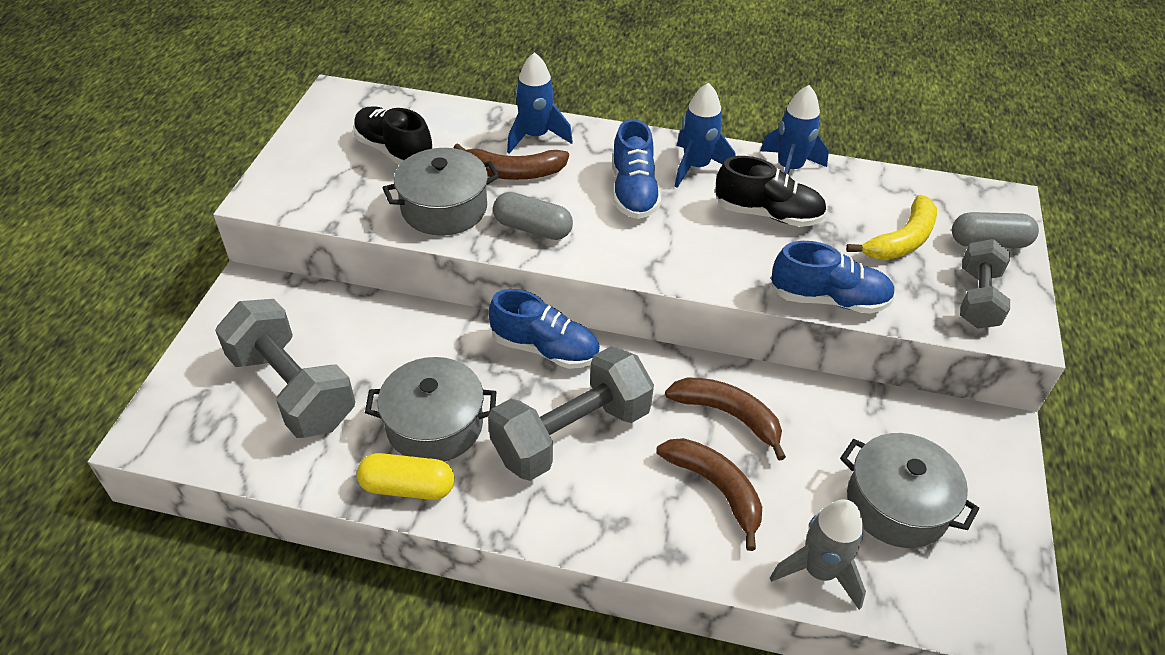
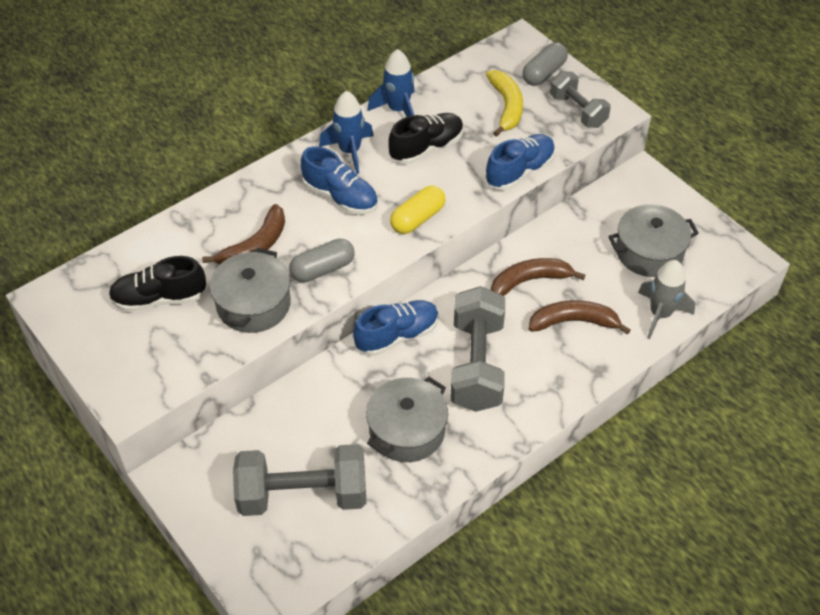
camera: 50 degrees left, 5 degrees up
(408, 487) = (444, 472): yellow capsule -> yellow capsule (418, 218)
(535, 136) = (230, 211): blue rocket -> none

